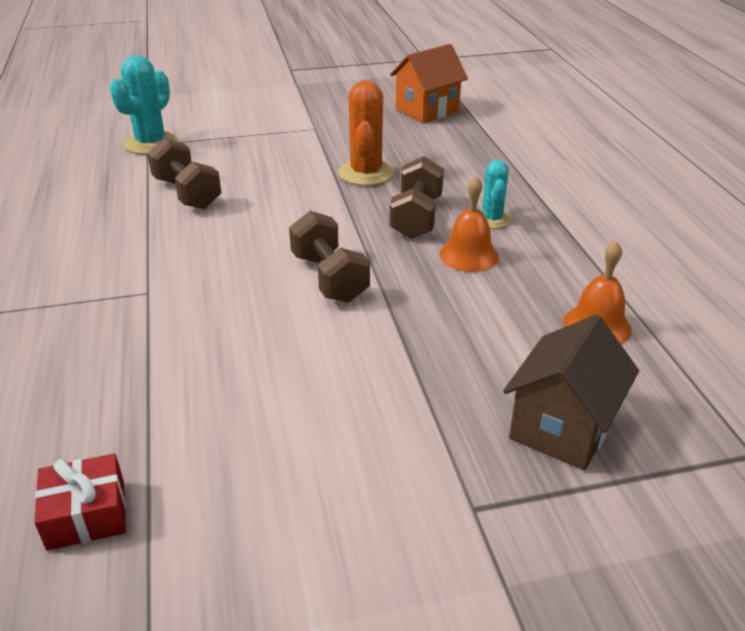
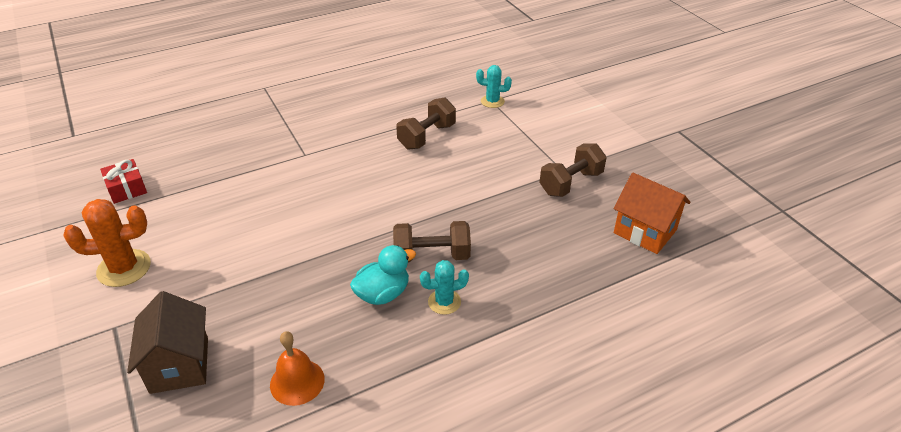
camera: 75 degrees right, 5 degrees up
(151, 143) = (492, 101): turquoise cactus -> turquoise cactus, size x0.62
(329, 278) = (335, 225): brown dumbbell -> brown dumbbell (570, 183)
(366, 173) = (495, 215): orange cactus -> orange cactus (124, 268)
(469, 255) = (383, 294): orange bell -> turquoise duck
(562, 428) = (179, 365): brown house -> brown house turned 60 degrees clockwise

